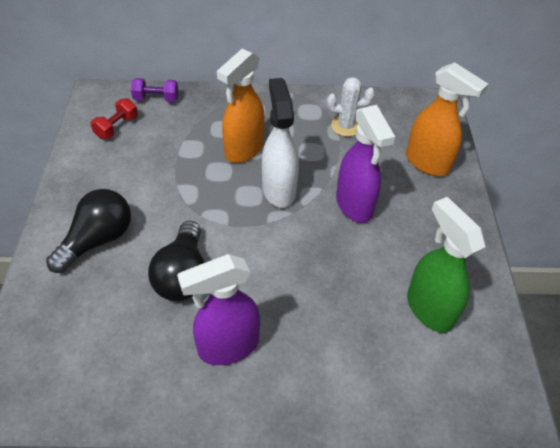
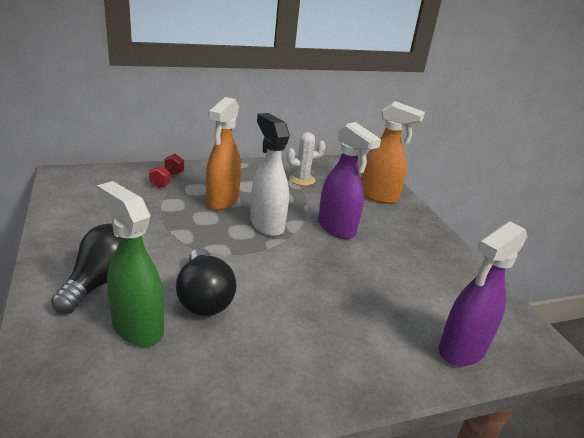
camera: 20 degrees left, 20 degrees down
(117, 127) = (92, 195): red dumbbell -> red dumbbell (167, 180)
(156, 99) = (124, 174): purple dumbbell -> none
(228, 346) = (275, 348): purple spray bottle -> purple spray bottle (461, 350)
(429, 308) = (436, 289): green spray bottle -> green spray bottle (137, 327)

